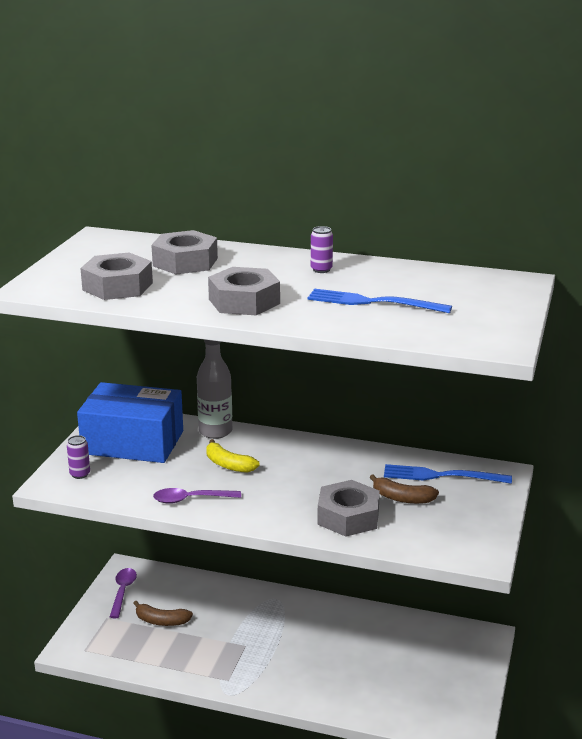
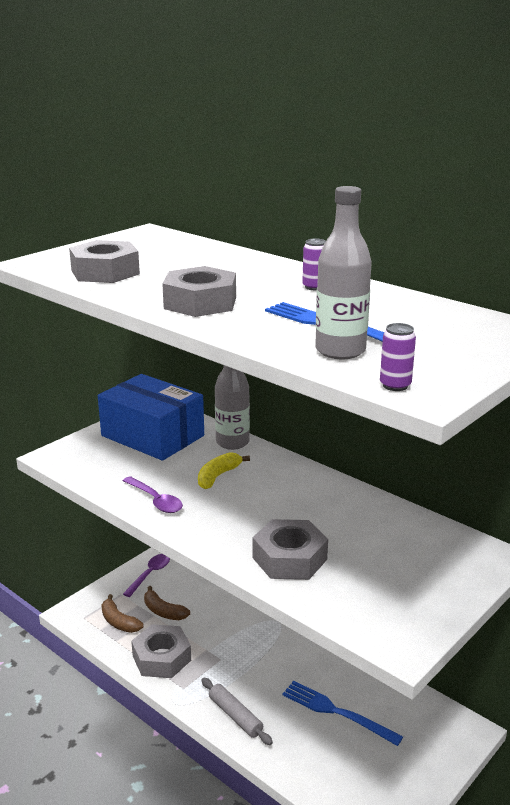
camera: 25 degrees right, 0 degrees up
(80, 474) = (84, 453): purple can -> purple can (395, 385)
(185, 262) = (192, 261): grey nut -> grey nut (161, 658)
(190, 499) = (156, 500): purple spoon -> purple spoon turned 150 degrees counterclockwise
(228, 465) = (218, 476): yellow banana -> yellow banana turned 60 degrees clockwise
(291, 687) = (235, 716): none -> grey rolling pin
(402, 498) = (361, 554): brown banana -> brown banana (119, 622)
(405, 323) = (340, 351): none -> grey bottle
(441, 476) = (422, 541): blue fork -> blue fork (336, 712)

